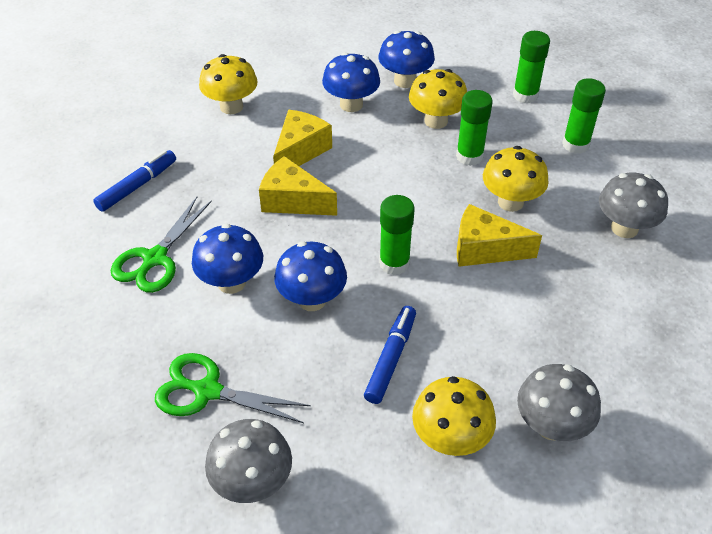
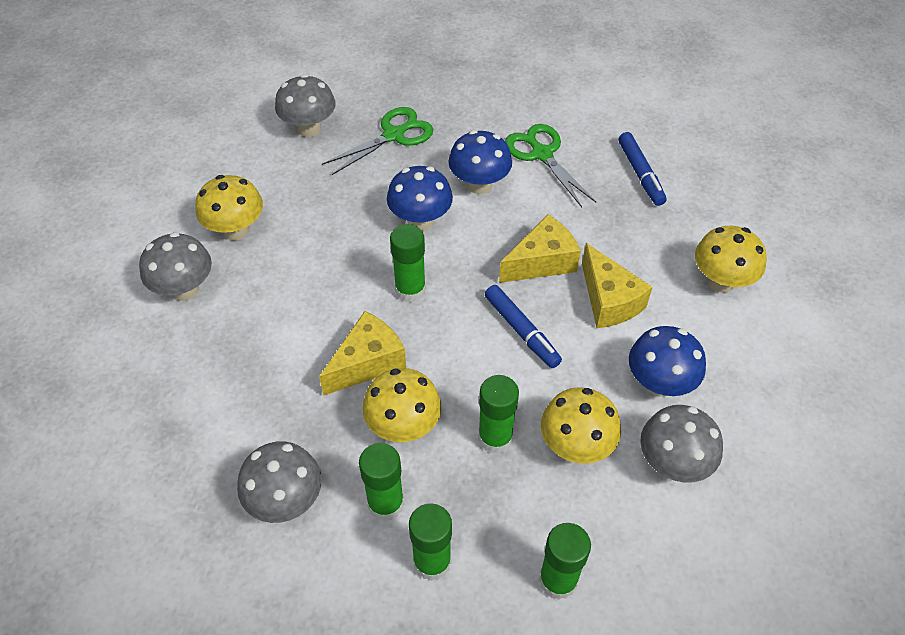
camera: 125 degrees right, 5 degrees up
(391, 358) = (325, 236): blue marker -> blue marker (521, 331)
(405, 81) = (672, 463): blue mushroom -> grey mushroom
(568, 181) = (385, 503): none -> green glue stick

